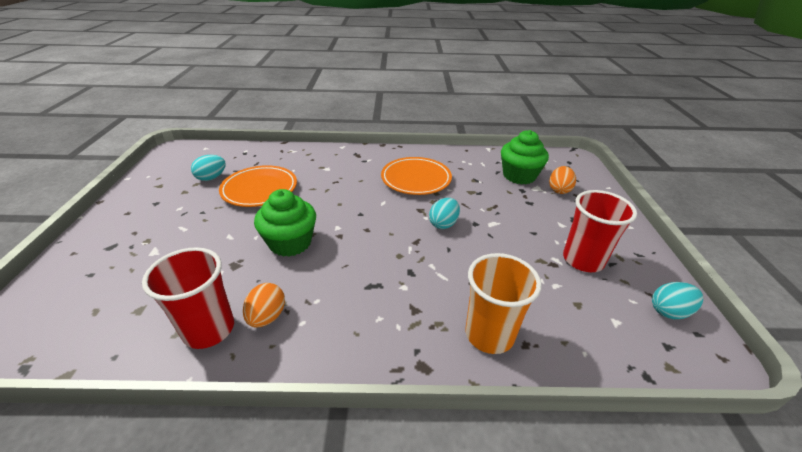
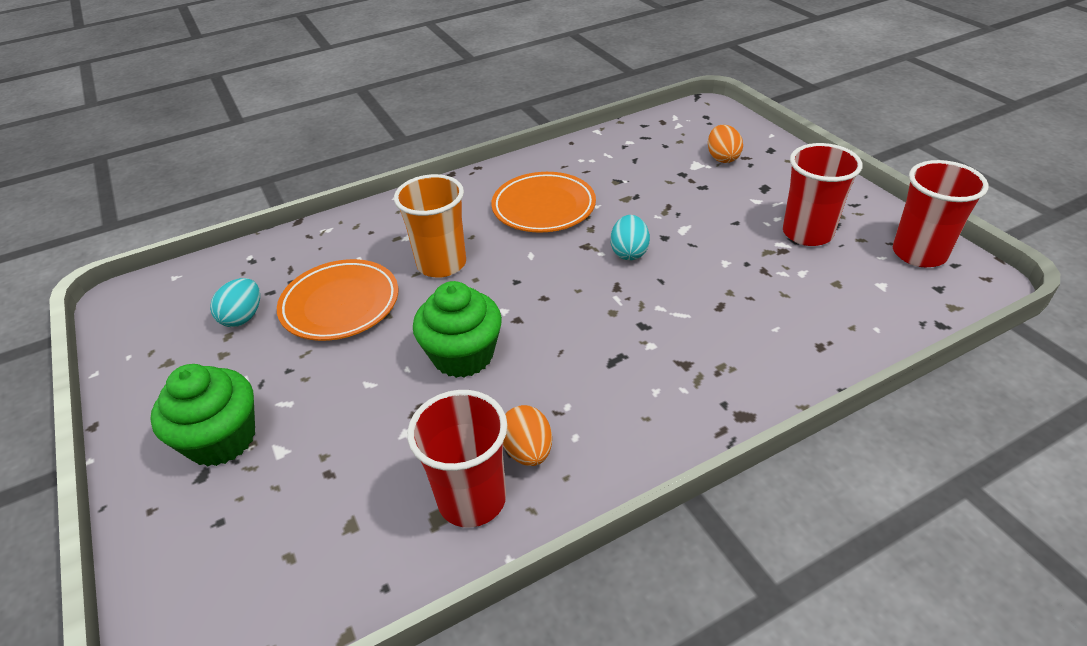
camera: 25 degrees left, 5 degrees up
(489, 334) = (780, 353): orange cup -> orange cup (441, 264)
(519, 176) = (664, 156): green cupcake -> green cupcake (221, 439)
(669, 311) = (919, 253): turquoise egg -> red cup

